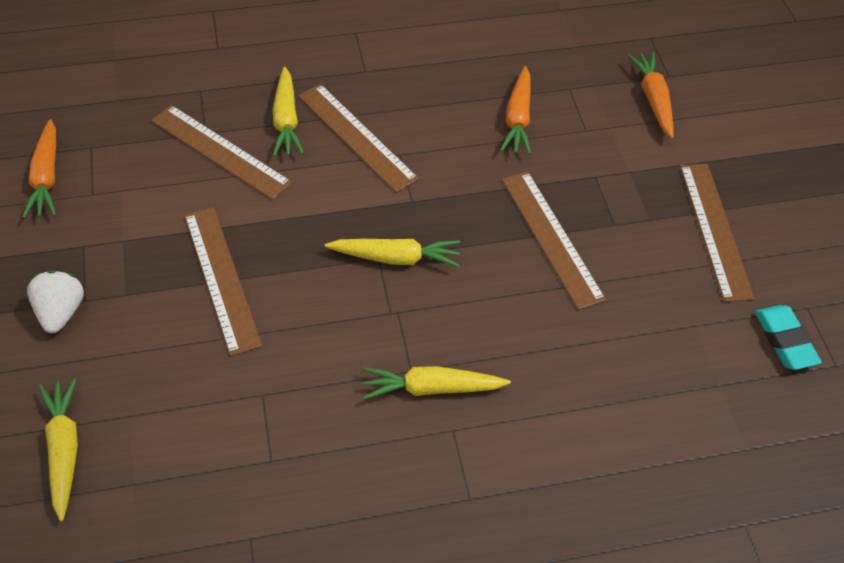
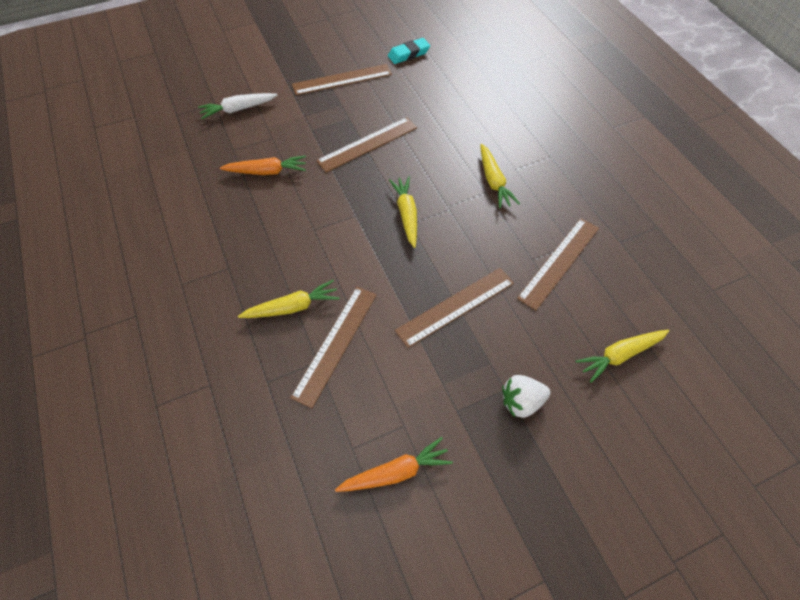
camera: 100 degrees left, 5 degrees up
(357, 136) = (301, 257): brown ruler -> brown ruler (559, 262)
(653, 99) = (238, 109): orange carrot -> white carrot

